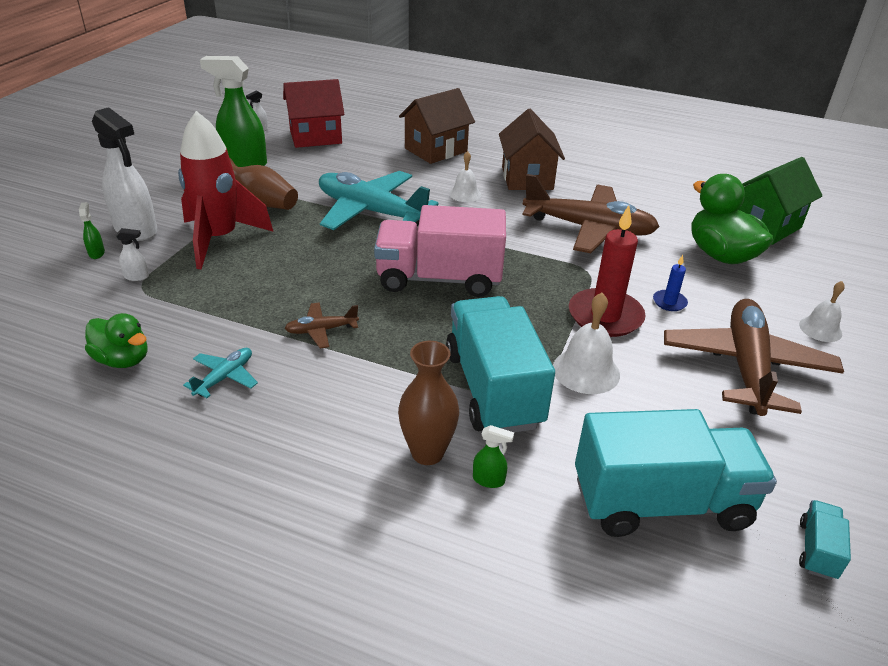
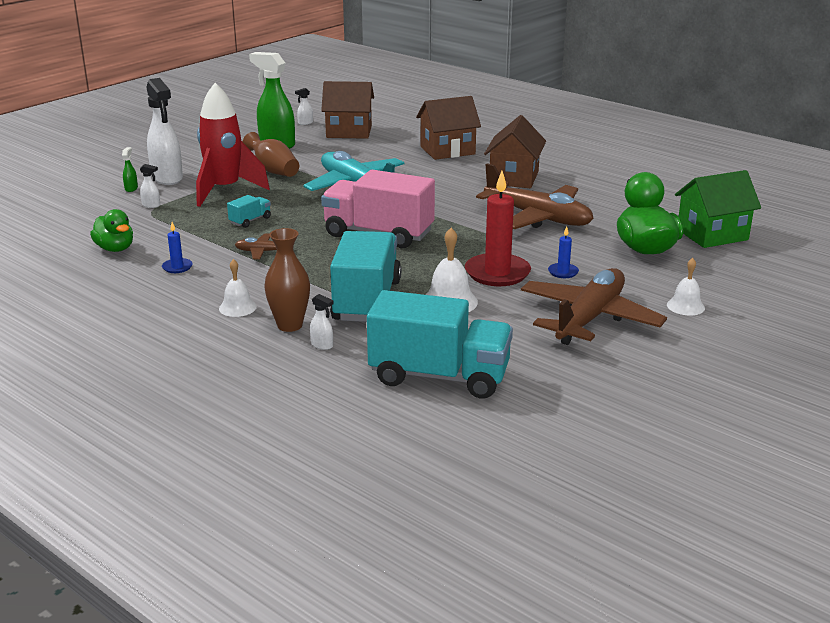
camera: 20 degrees right, 10 degrees down
(225, 377) = (177, 267): turquoise plane -> blue candle
(315, 137) = (349, 132): red house -> brown house
(465, 194) = (447, 183): white bell -> white bell (237, 307)
(489, 480) = (322, 345): green spray bottle -> white spray bottle
(817, 550) = (536, 418): turquoise truck -> turquoise truck (250, 220)

